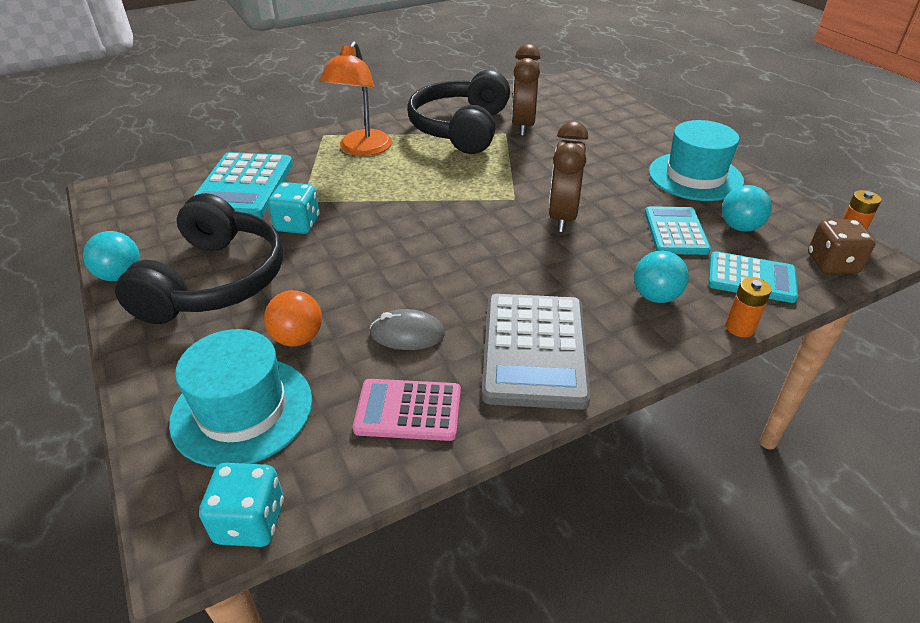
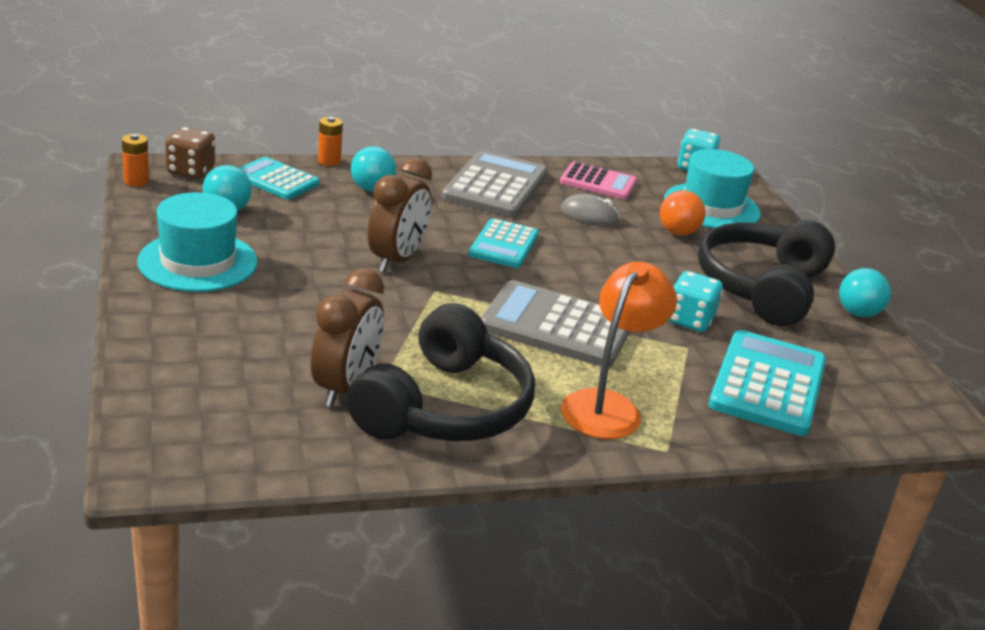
camera: 170 degrees left, 10 degrees down
(409, 193) = (556, 326): none -> grey calculator
(676, 231) = (295, 222): turquoise calculator -> turquoise calculator (503, 245)

